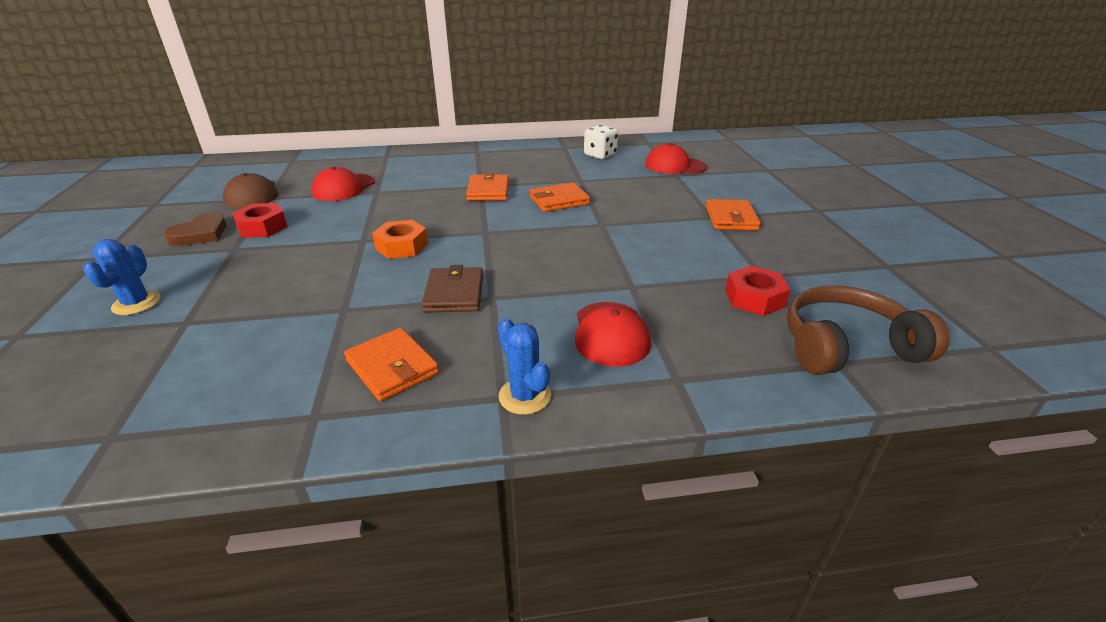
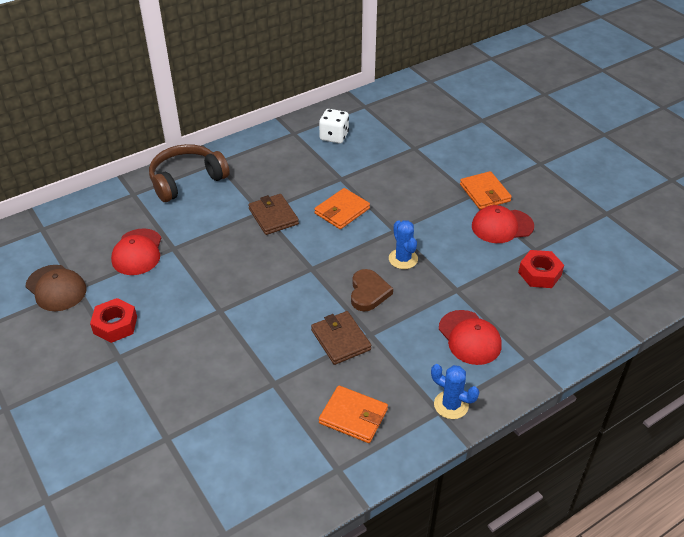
camera: 25 degrees left, 10 degrees up
(136, 303) = (105, 437): blue cactus -> blue cactus (403, 259)
(200, 234) = (66, 351): brown heart -> brown heart (368, 292)
(402, 246) = (259, 306): orange nut -> none
(488, 191) = (273, 216): orange wallet -> brown wallet
(674, 166) = (406, 135): red cap -> red cap (502, 226)
(846, 346) = (608, 297): brown headphones -> brown headphones (186, 180)

